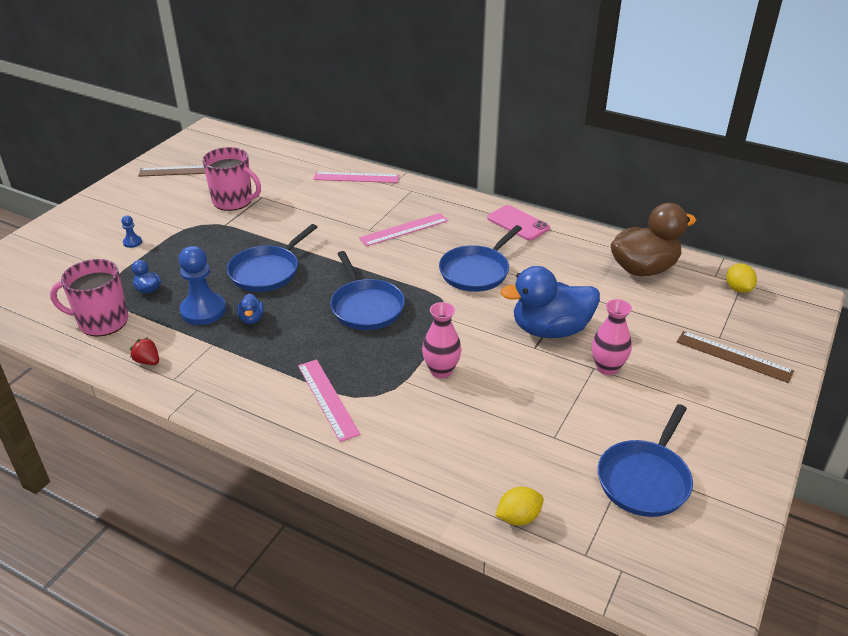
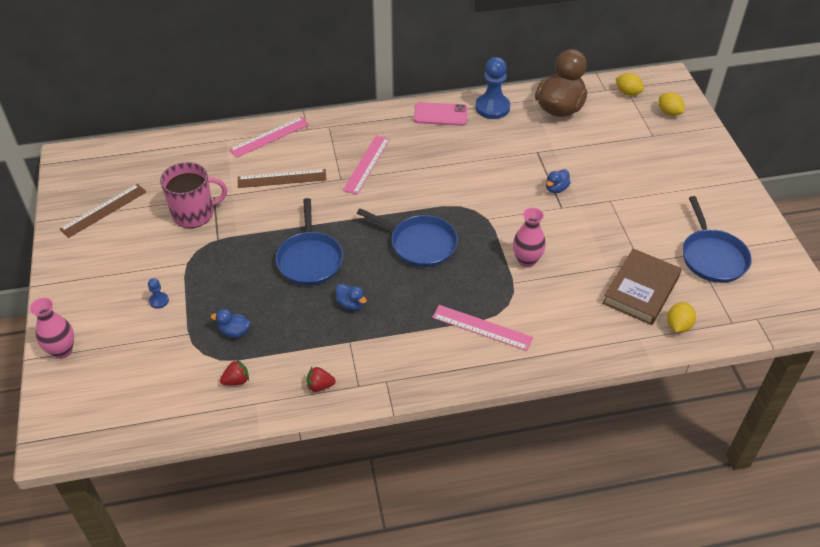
camera: 40 degrees left, 10 degrees up
(102, 321) = (236, 380): pink mug -> red strawberry
(203, 310) = (305, 321): blue pawn -> blue pawn (492, 107)
(476, 271) = (459, 171): blue pan -> none
(521, 461) = (641, 290): none -> brown book
(550, 330) = (556, 188): blue duck -> blue duck, size x0.42
(607, 368) = (617, 196): pink vase -> pink vase (62, 350)
(733, 356) = (673, 145): brown ruler -> brown ruler (282, 178)
(766, 326) = (669, 113): none -> yellow lemon

